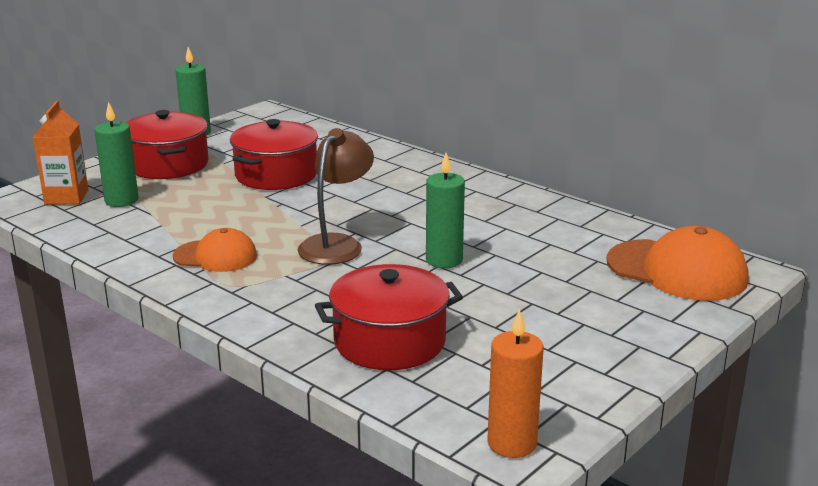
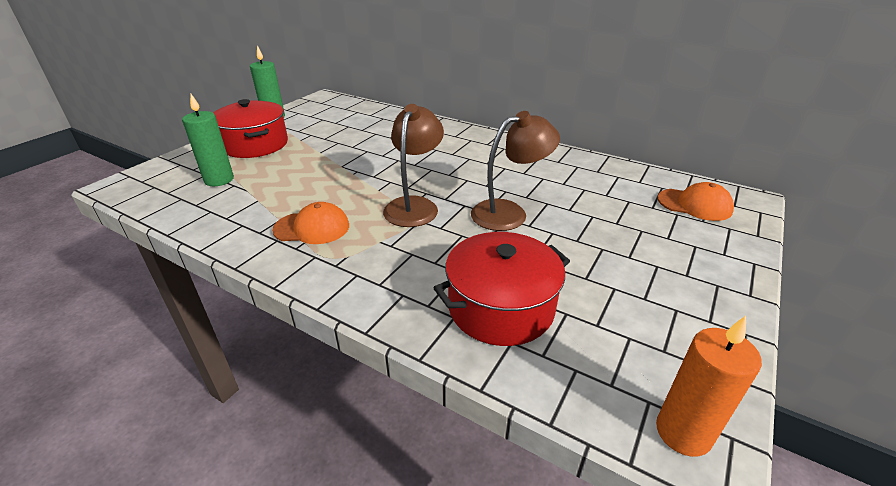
camera: 10 degrees left, 10 degrees up
(66, 197) = (169, 180): orange carton -> none
(276, 175) = (345, 147): red pot -> none
(444, 260) = (509, 213): green candle -> brown lamp
(677, 270) = (694, 205): orange cap -> orange cap, size x0.62

